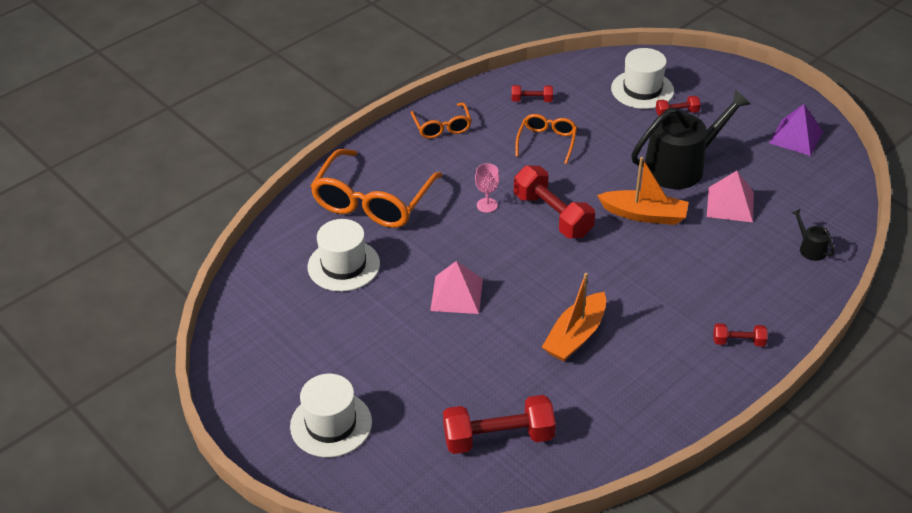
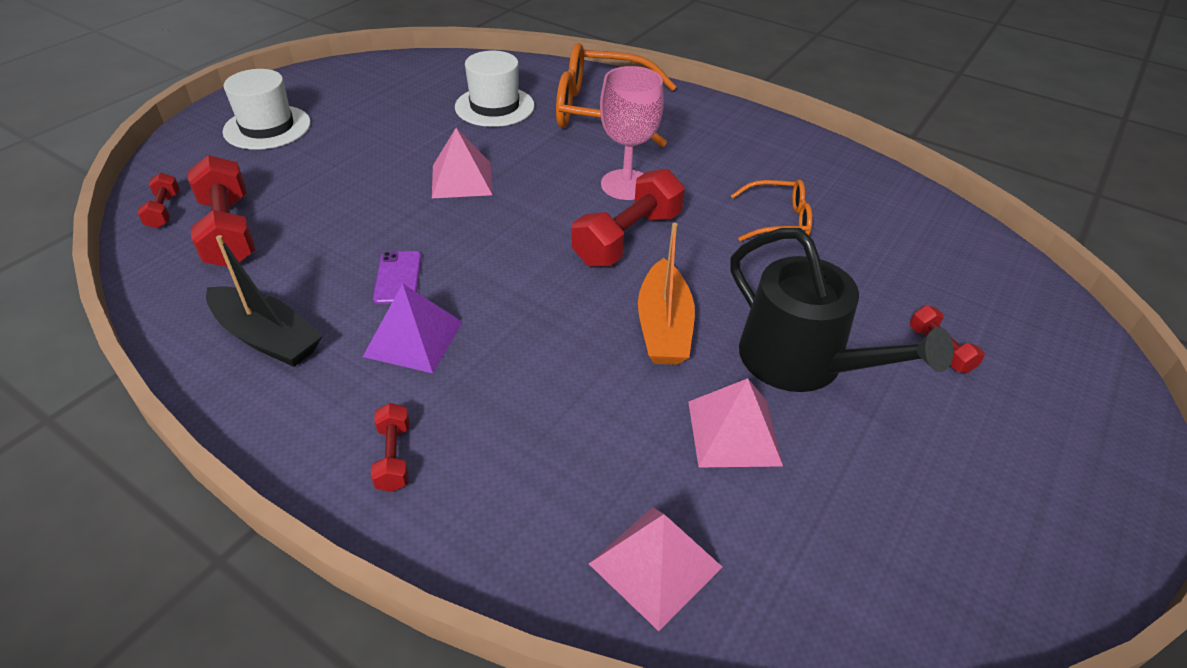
camera: 75 degrees right, 0 degrees up
(442, 127) = (756, 138): orange glasses -> none
(487, 205) = (626, 185): pink goblet -> pink goblet, size x1.87
(531, 100) = (860, 199): red dumbbell -> red dumbbell (164, 211)
(575, 336) = (398, 278): orange boat -> purple phone
(629, 405) = (267, 338): none -> black boat
(642, 89) = (970, 304): white hat -> none
(796, 137) = (992, 534): purple pyramid -> purple pyramid (414, 338)
(810, 248) = (655, 565): black watering can -> pink pyramid

